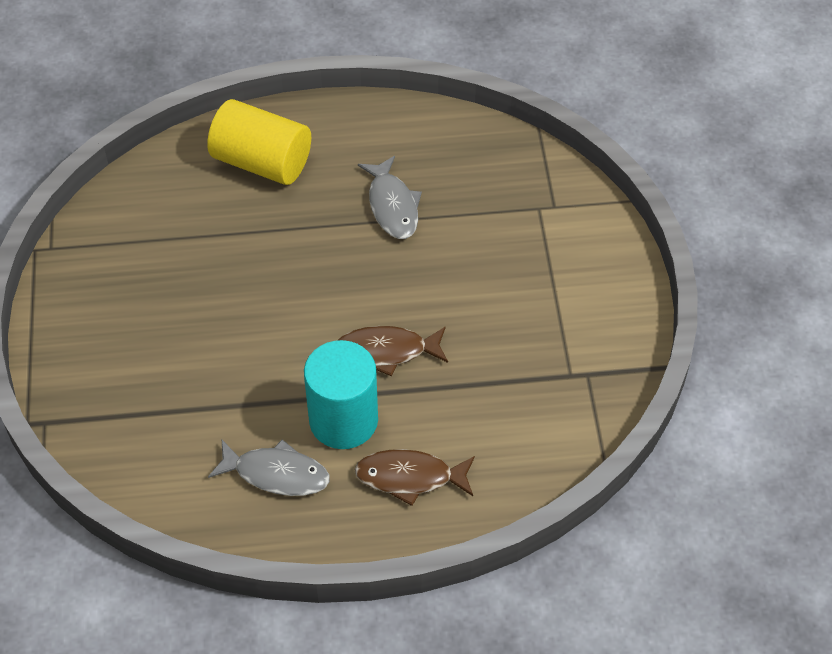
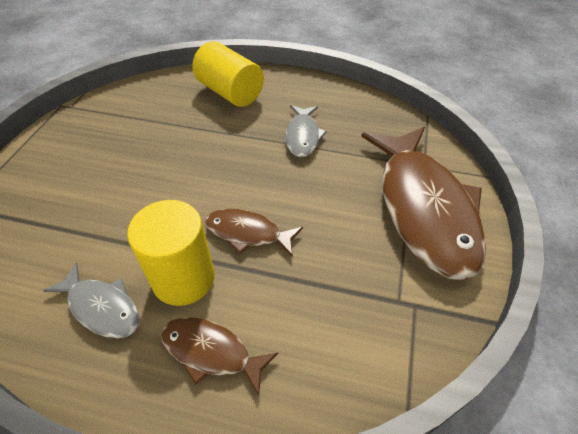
camera: 20 degrees right, 5 degrees down
(343, 420) = (183, 278): turquoise cylinder -> yellow cylinder
(567, 264) = (423, 208): none -> brown fish

